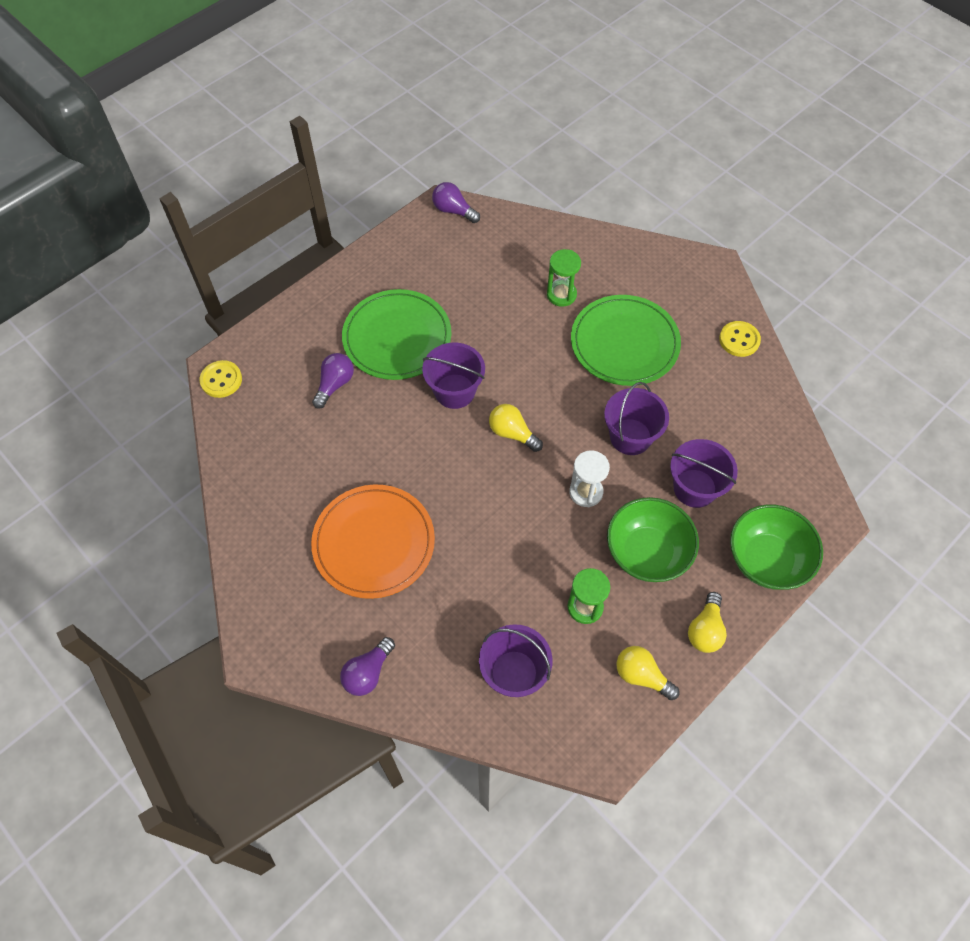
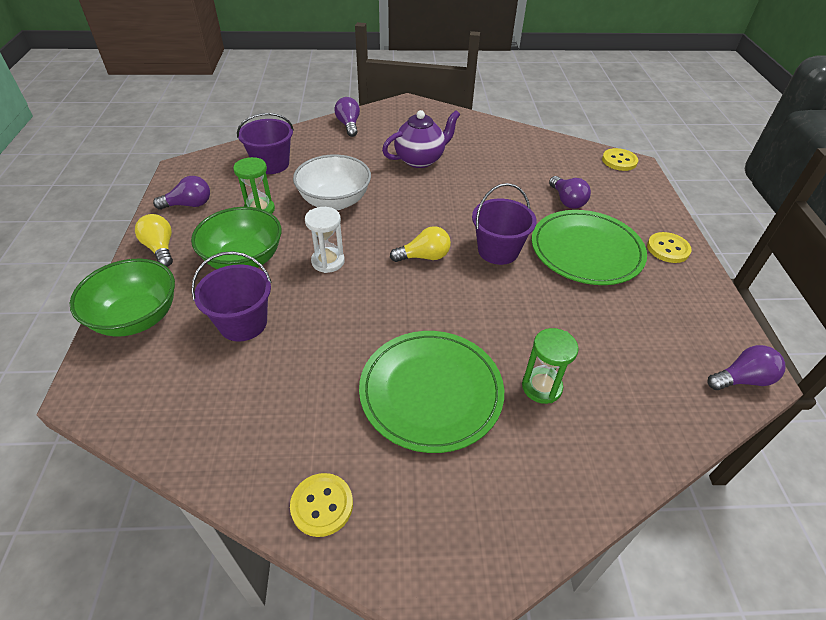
camera: 130 degrees right, 15 degrees down
(344, 291) = (668, 249): none -> yellow button
(374, 543) = (420, 160): orange plate -> purple teapot
(511, 557) = (334, 201): none -> white bowl
(630, 437) = (335, 319): purple bucket -> none
(641, 676) = (189, 205): yellow light bulb -> purple light bulb

